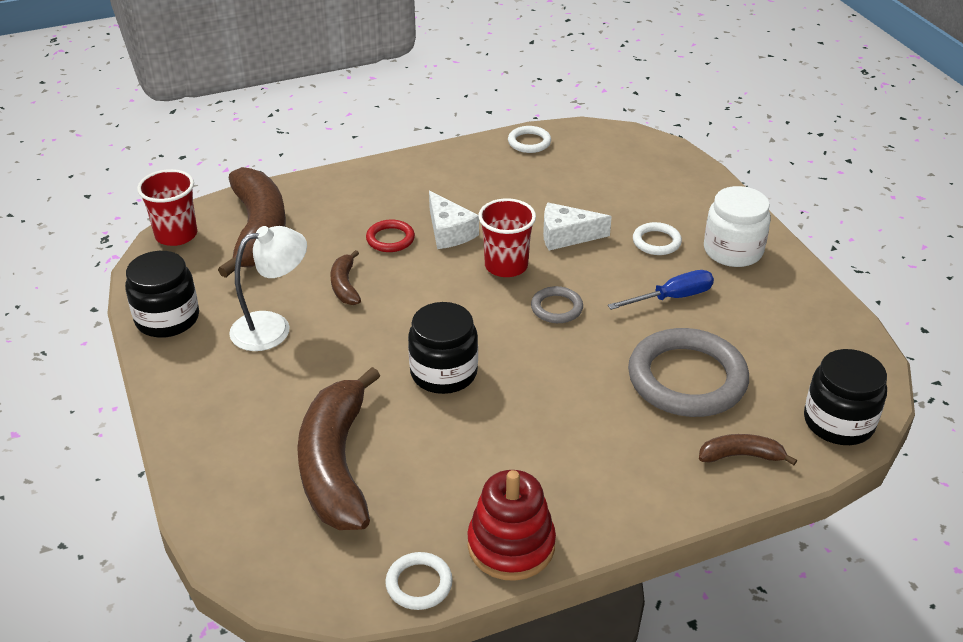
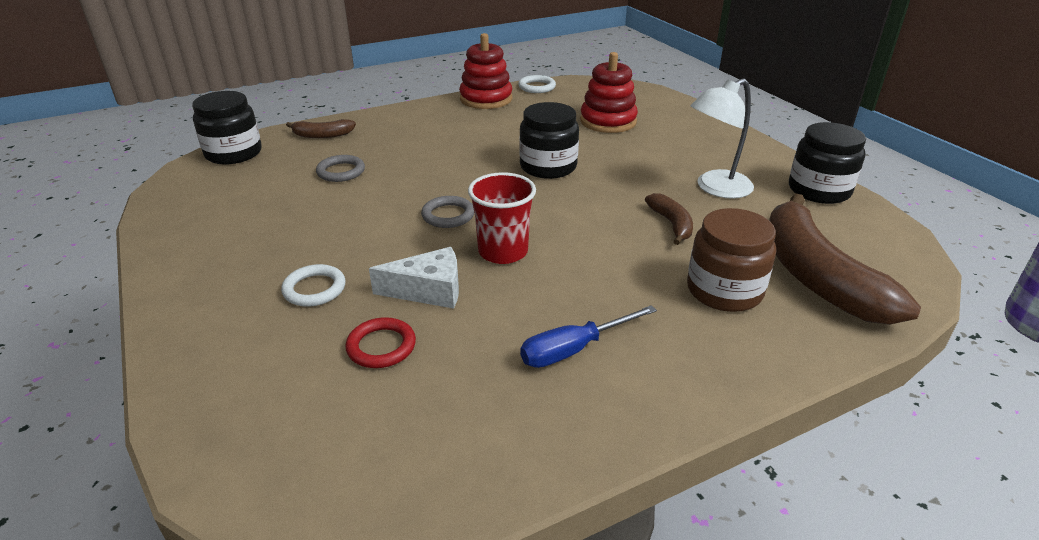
camera: 175 degrees right, 5 degrees down
(176, 235) = (909, 266): red cup -> none
(336, 465) = (608, 121): brown banana -> red stacking toy
(339, 224) = (724, 290): none -> brown jar
(390, 239) = (649, 275): red ring -> red ring (381, 346)
(449, 232) = (579, 288): white cheese -> none
(529, 142) = (478, 472): white ring -> none
(672, 297) = (324, 230): blue screwdriver -> blue screwdriver (574, 349)
(687, 379) = (341, 172): grey ring -> grey ring, size x0.47
(733, 251) = (222, 283): white jar -> none

